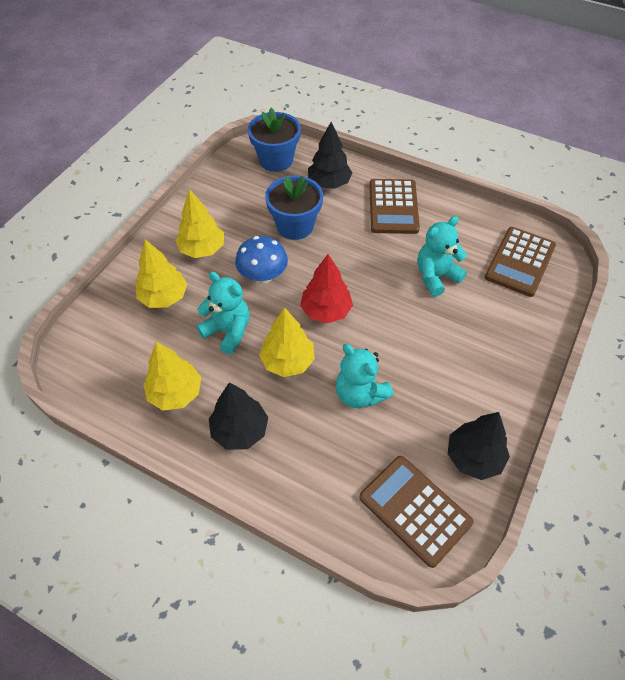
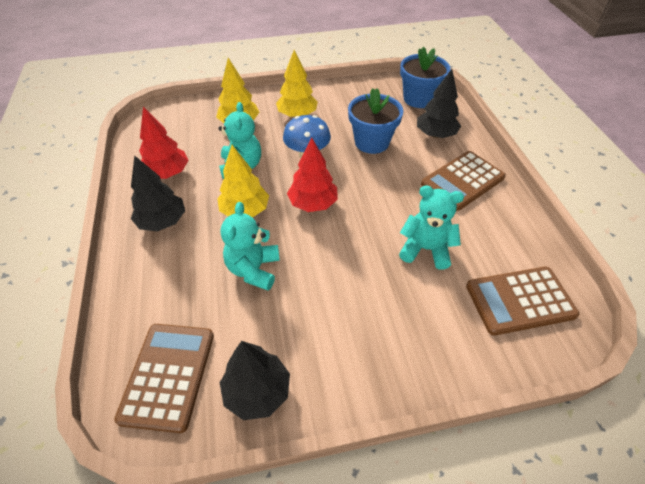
camera: 50 degrees right, 5 degrees down
(175, 393) = (167, 173): yellow tree -> red tree

